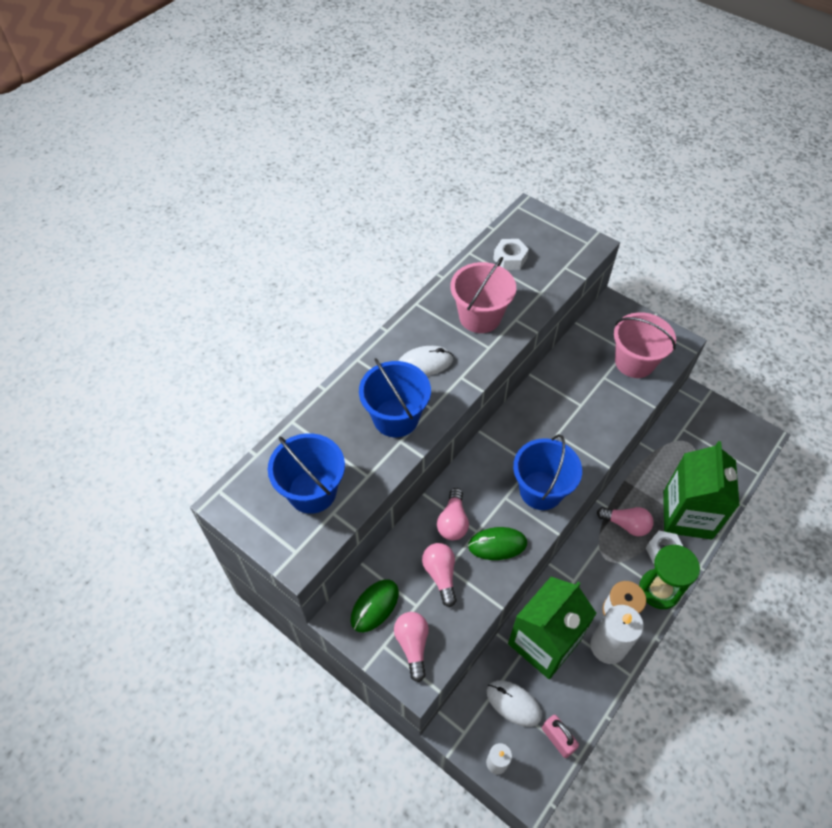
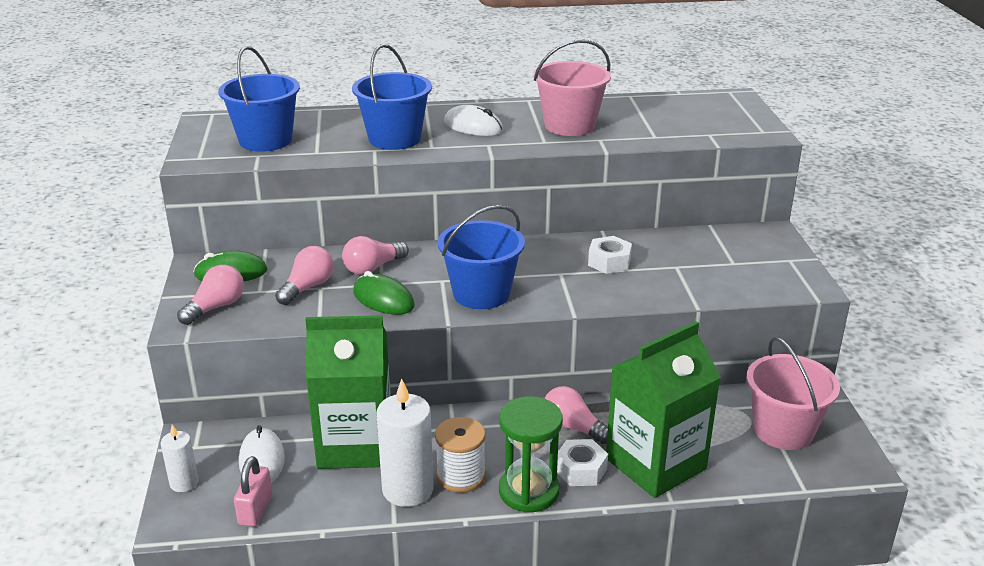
camera: 45 degrees right, 25 degrees down
(510, 259) = (662, 111): white nut -> white nut (609, 262)
(626, 524) = (573, 427): pink light bulb -> pink light bulb turned 150 degrees clockwise
(634, 362) = (729, 273): pink bucket -> pink bucket (783, 430)

